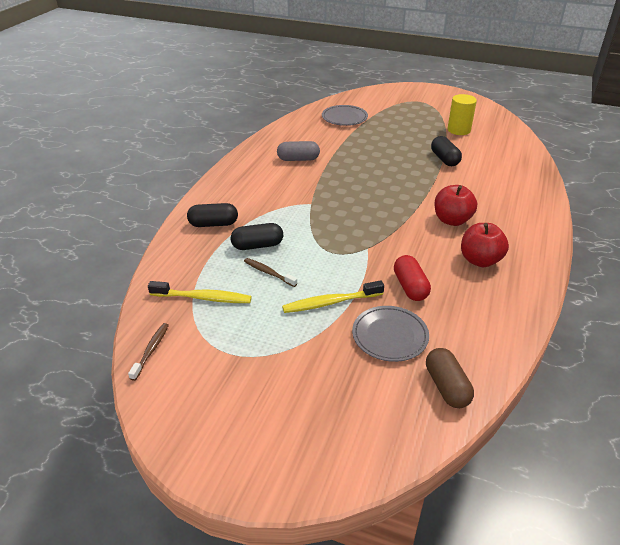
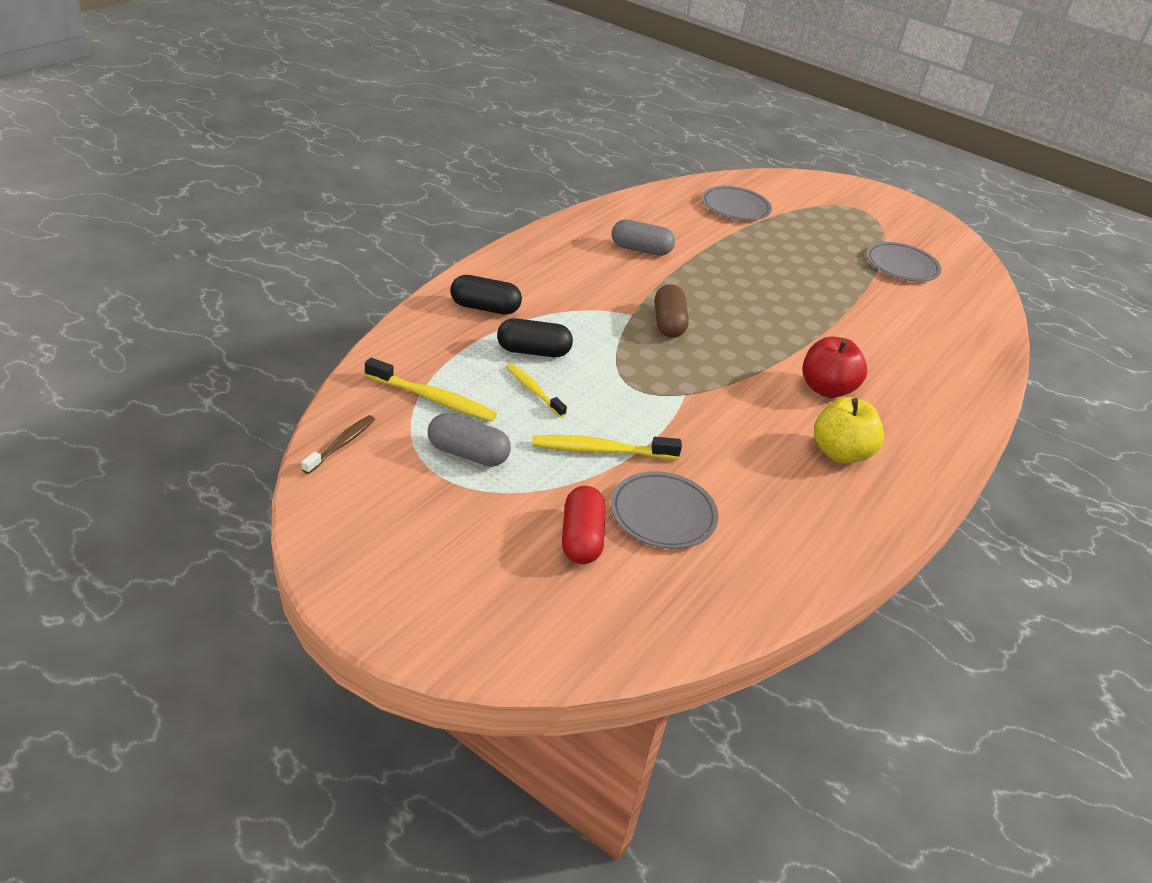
camera: 10 degrees right, 0 degrees up
(242, 331) = (468, 454): none -> grey capsule
(268, 273) = (533, 390): brown toothbrush -> yellow toothbrush
(410, 287) = (721, 460): red capsule -> red capsule (581, 538)
(444, 159) = (858, 302): black capsule -> none
(446, 387) = (710, 597): brown capsule -> brown capsule (668, 323)
(459, 130) = (901, 266): yellow cylinder -> grey plate
(480, 260) = (840, 453): red apple -> yellow apple

